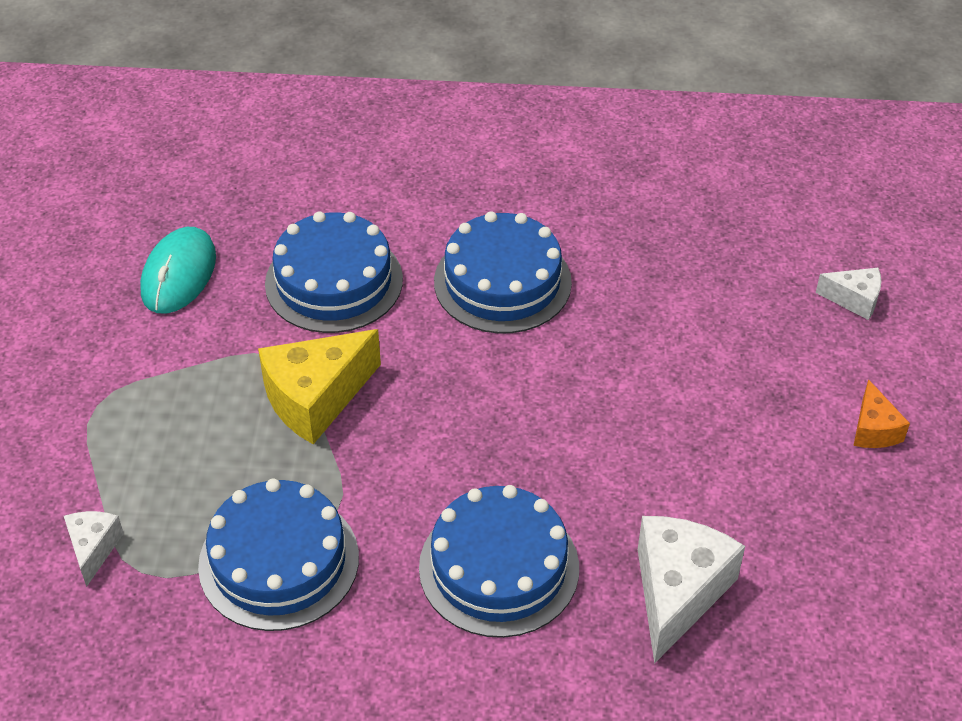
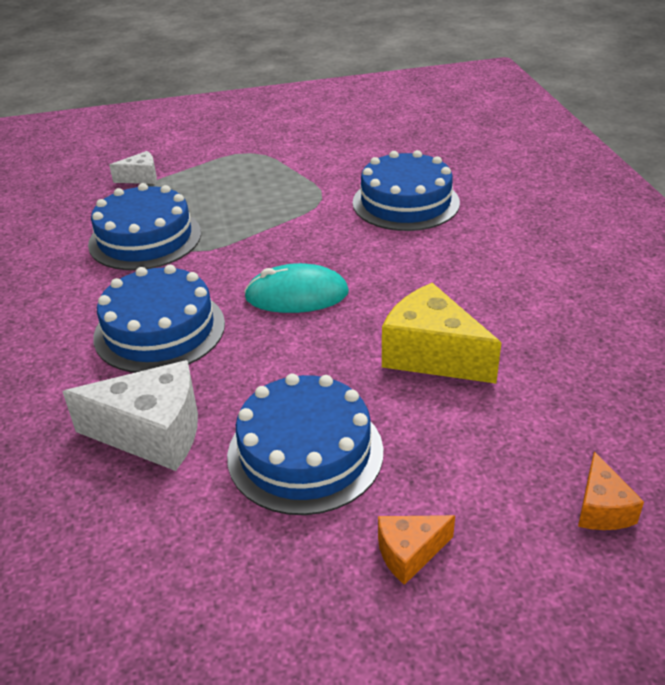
camera: 75 degrees right, 10 degrees down
(179, 274) = (374, 150): turquoise mouse -> turquoise mouse (297, 295)
(316, 398) = (291, 220): yellow cheese -> yellow cheese (432, 355)
(502, 282) = (457, 273): blue cake -> blue cake (305, 453)
(854, 299) = (601, 508): white cheese -> orange cheese

